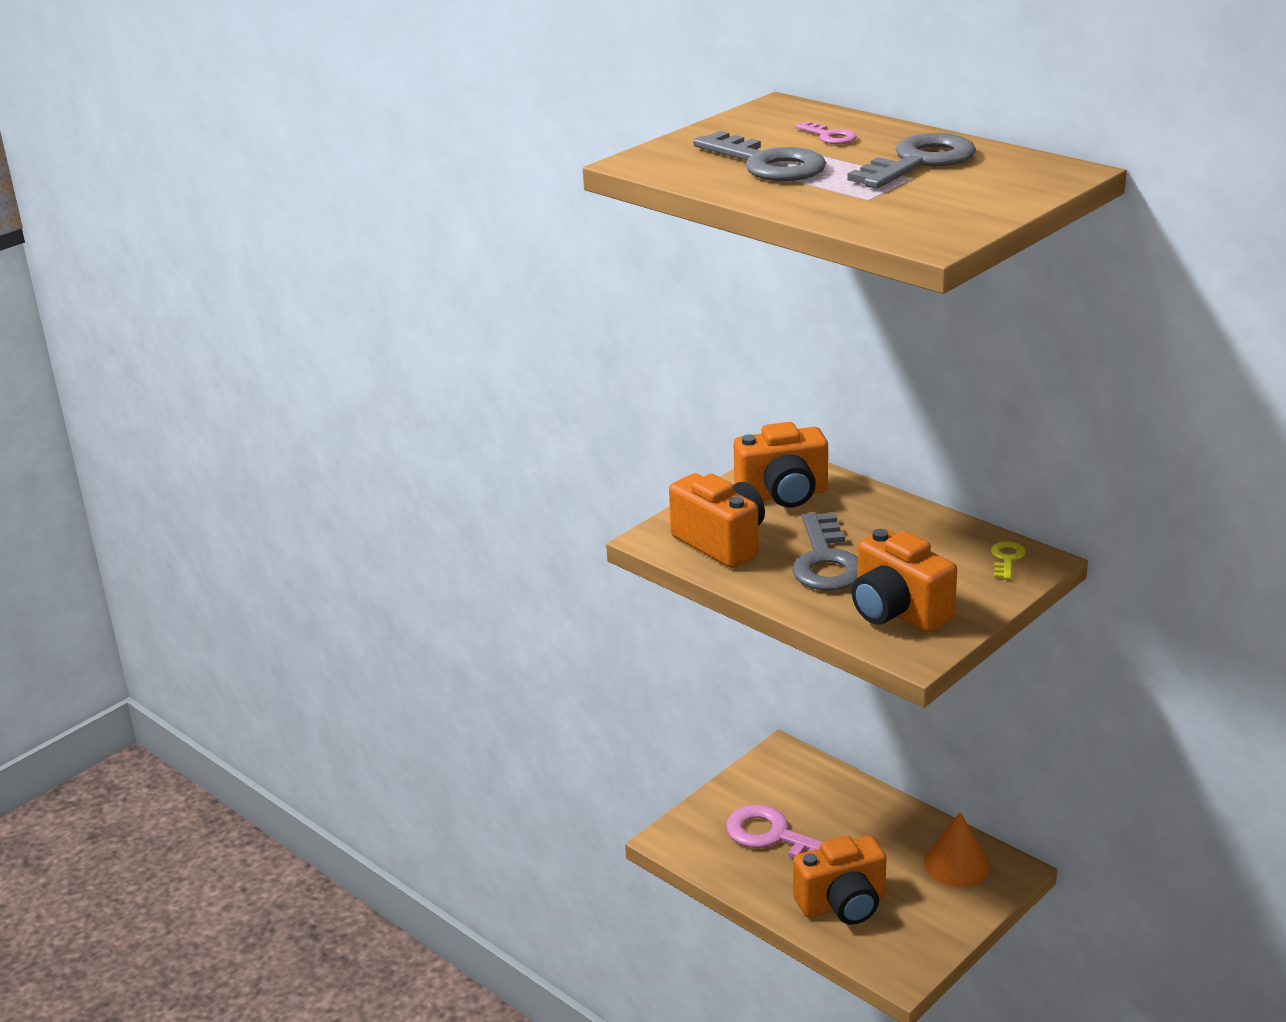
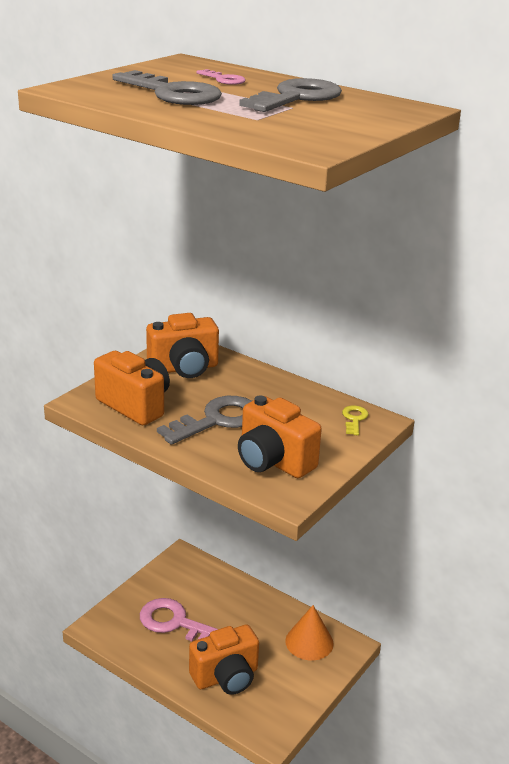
camera: 10 degrees left, 0 degrees up
(826, 561) = (217, 420): grey key -> grey key turned 120 degrees counterclockwise

